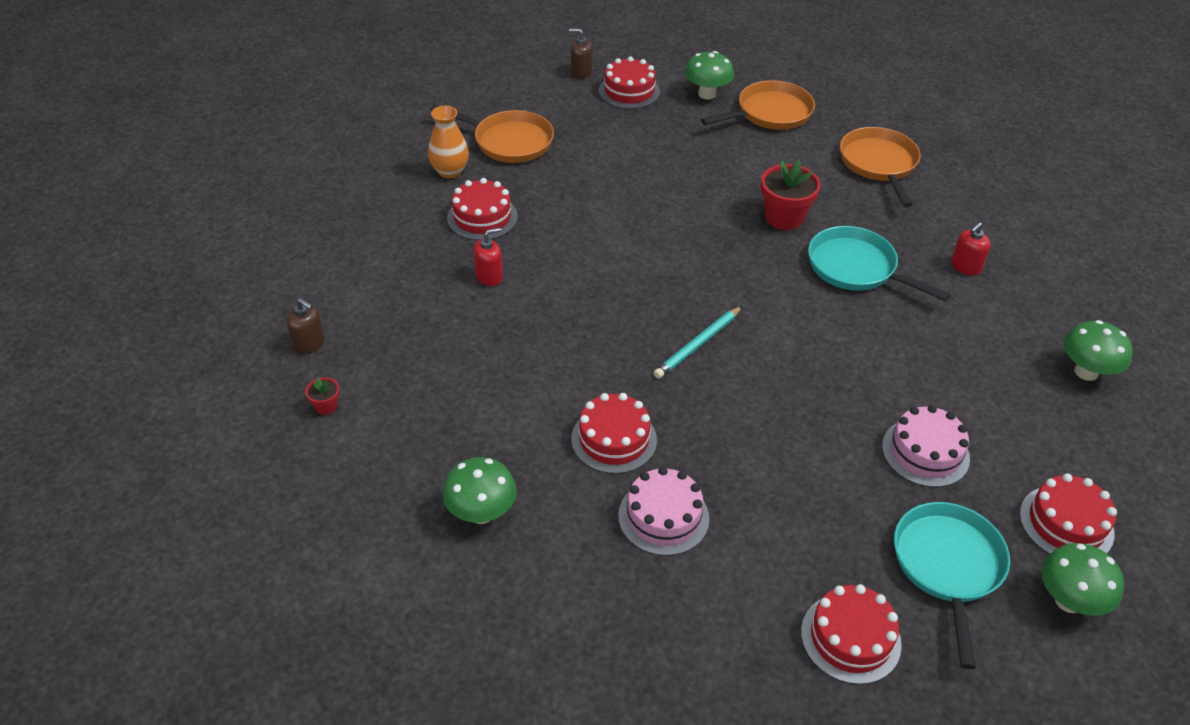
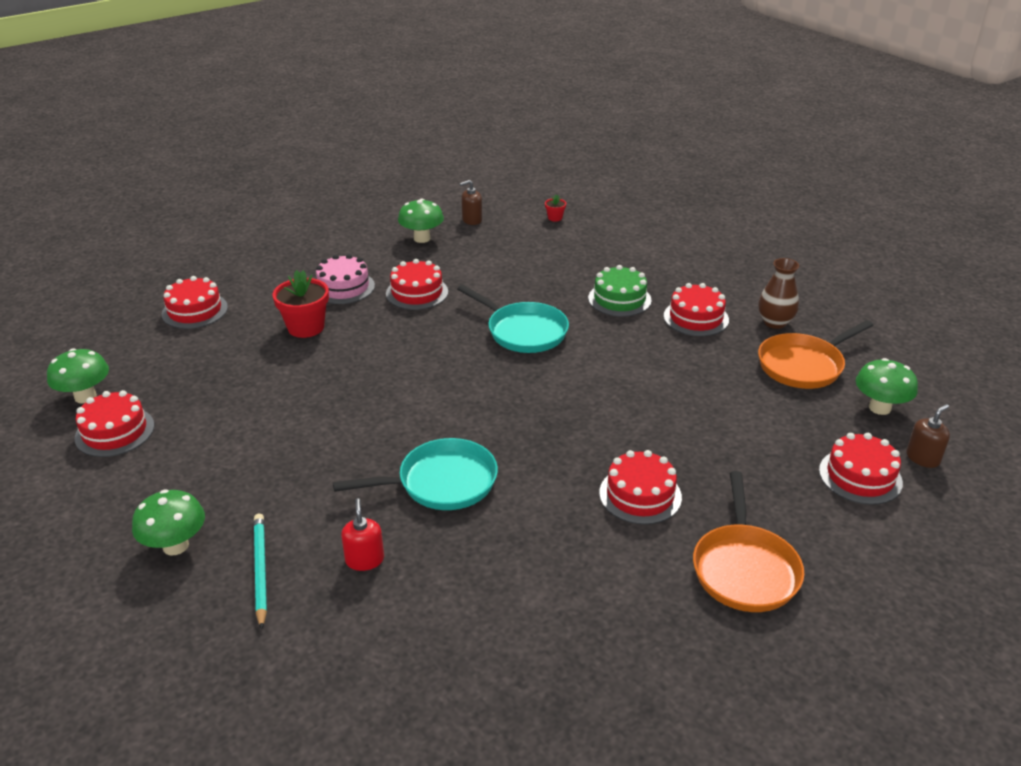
camera: 125 degrees right, 10 degrees down
(309, 343) = (615, 224): brown soap dispenser -> brown soap dispenser (472, 220)
(450, 171) = (775, 322): orange vase -> brown vase
(489, 276) = (619, 299): red soap dispenser -> green cake
(698, 344) = (454, 356): turquoise pencil -> turquoise pencil (260, 570)
(707, 94) = (820, 535): green mushroom -> green mushroom (879, 408)
(754, 171) = (640, 495): none -> red cake
(784, 217) = (551, 476): red flower pot -> red flower pot (306, 327)
(879, 164) = (573, 604): orange pan -> none
(925, 452) = (243, 405): pink cake -> none
(948, 566) = (172, 365): turquoise pan -> turquoise pan (523, 331)

